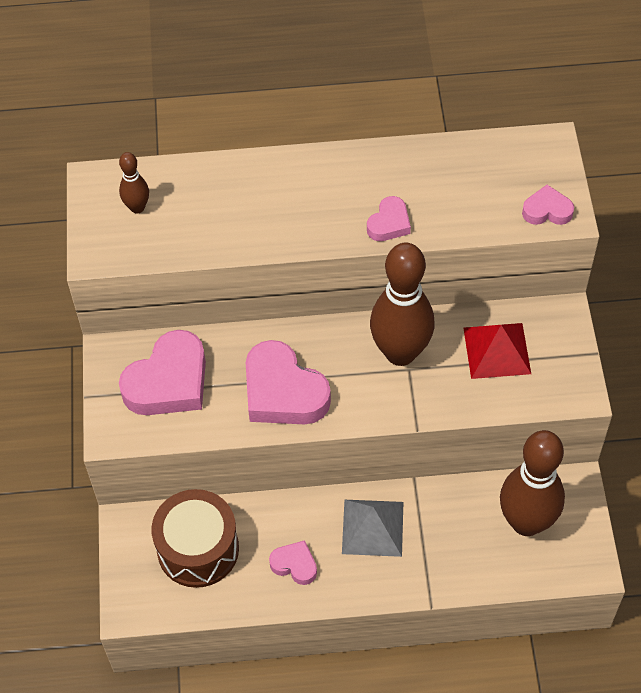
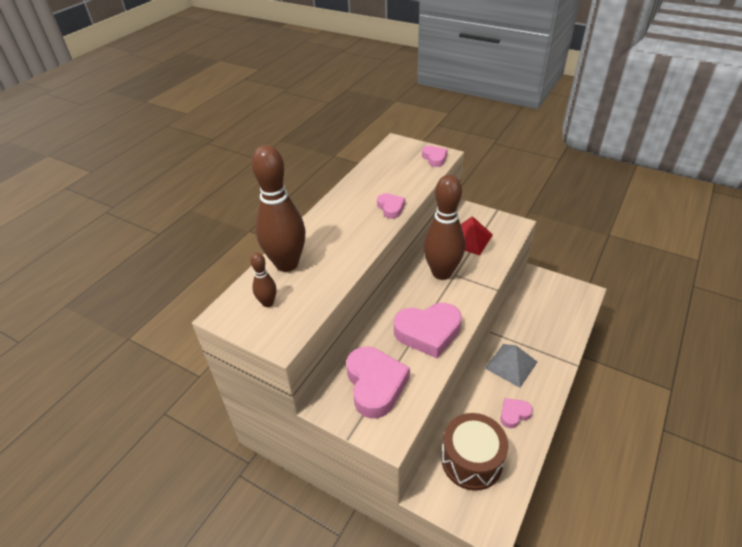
camera: 55 degrees left, 15 degrees down
(526, 522) = (546, 302): brown bowling pin -> brown bowling pin (287, 264)
(547, 210) = (434, 158): pink heart -> pink heart turned 120 degrees clockwise

